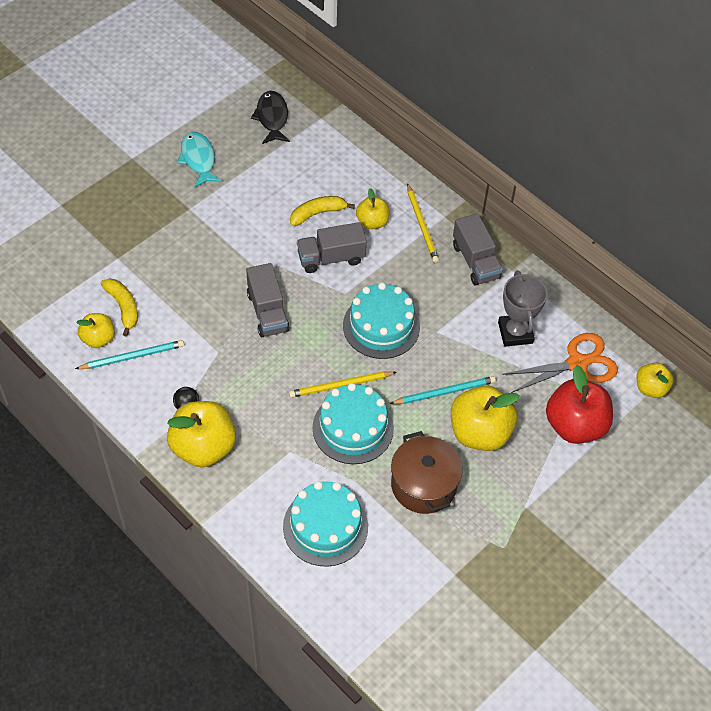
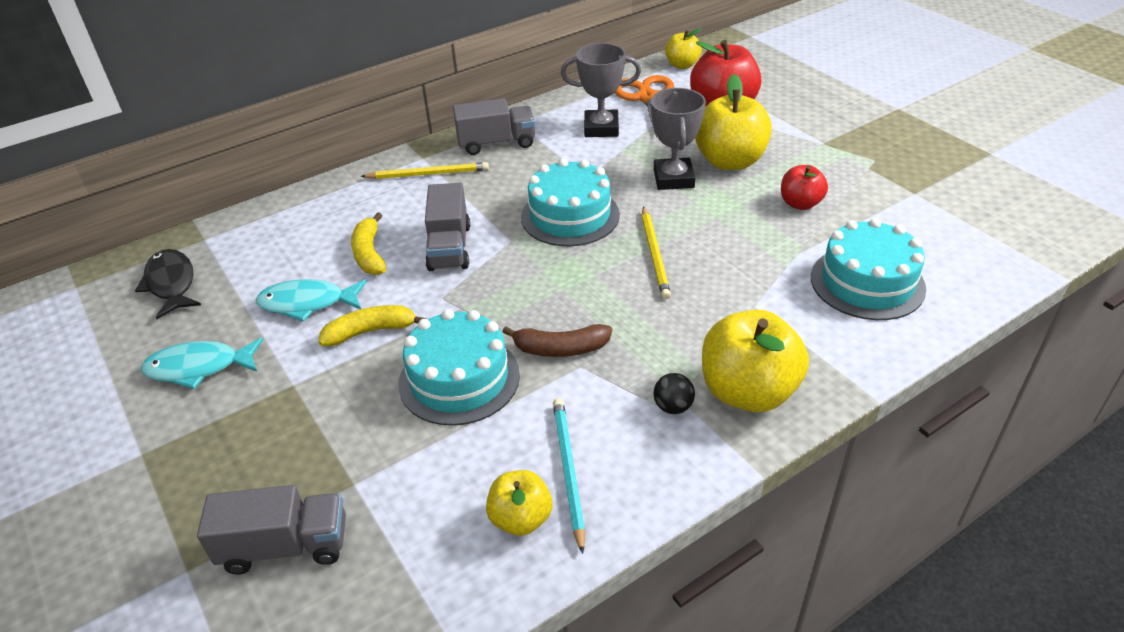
camera: 75 degrees left, 15 degrees down
(123, 307) = (463, 480): yellow banana -> yellow banana (370, 331)
(233, 339) = (561, 349): none -> brown banana
(261, 194) = (307, 303): none -> turquoise fish
(267, 312) = (521, 311): grey truck -> grey truck (285, 546)
(272, 118) = (171, 284): black fish -> black fish turned 60 degrees clockwise
(353, 428) = (720, 249): turquoise cake -> turquoise cake (459, 379)
(372, 222) = (406, 210): yellow apple -> none
(423, 485) = (800, 204): brown pot -> red apple
(445, 392) = (673, 179): turquoise pencil -> grey trophy

